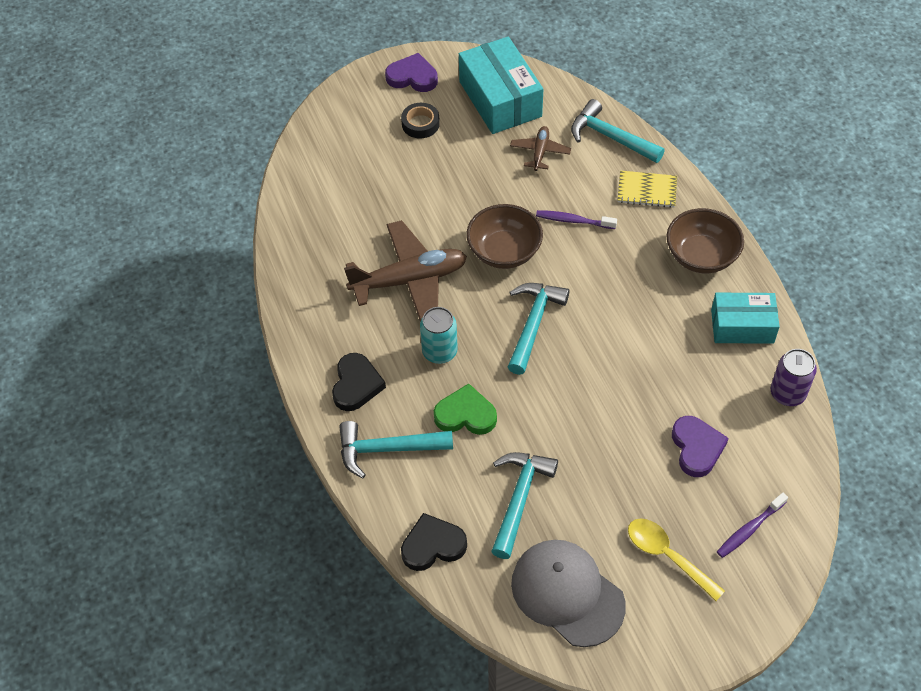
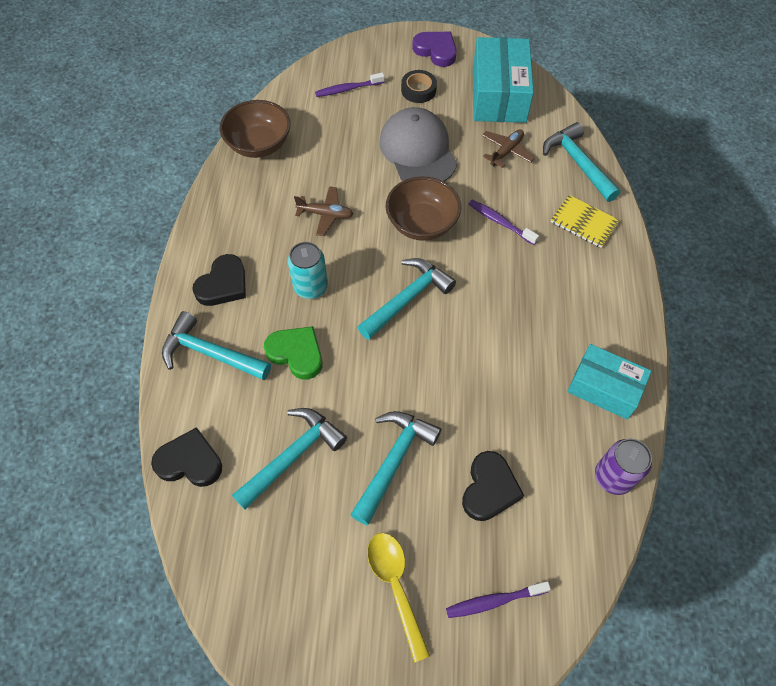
camera: 25 degrees right, 5 degrees up
(350, 150) = (348, 89): none -> purple toothbrush
(409, 280) = (325, 214): brown plane -> brown plane, size x0.50
(567, 593) = (277, 573): grey cap -> grey cap (418, 151)
(606, 463) = (393, 461): none -> turquoise hammer
(696, 448) = (489, 488): purple heart -> black heart
(701, 256) = (601, 303): brown bowl -> brown bowl (259, 144)

